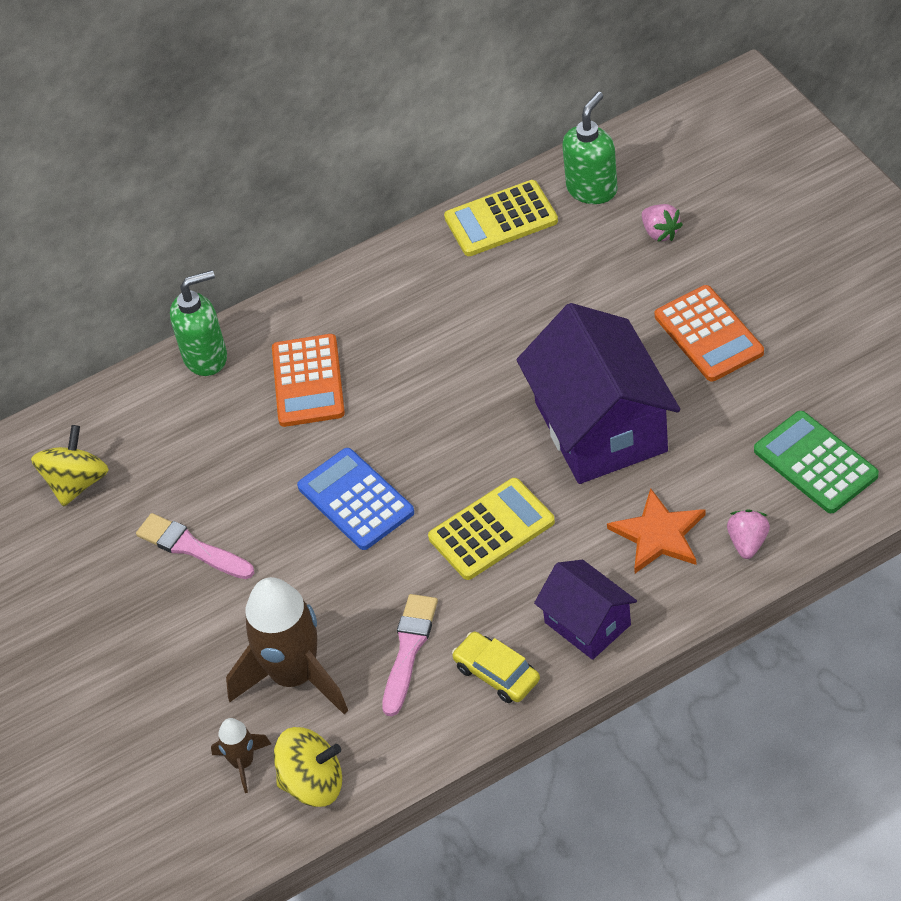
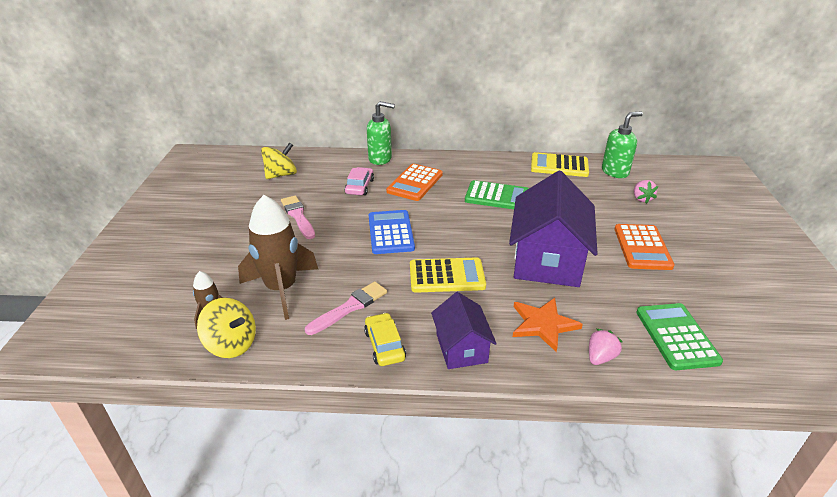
camera: 25 degrees right, 15 degrees down
(229, 437) = (359, 186): none -> pink car
(453, 342) = (497, 196): none -> green calculator

